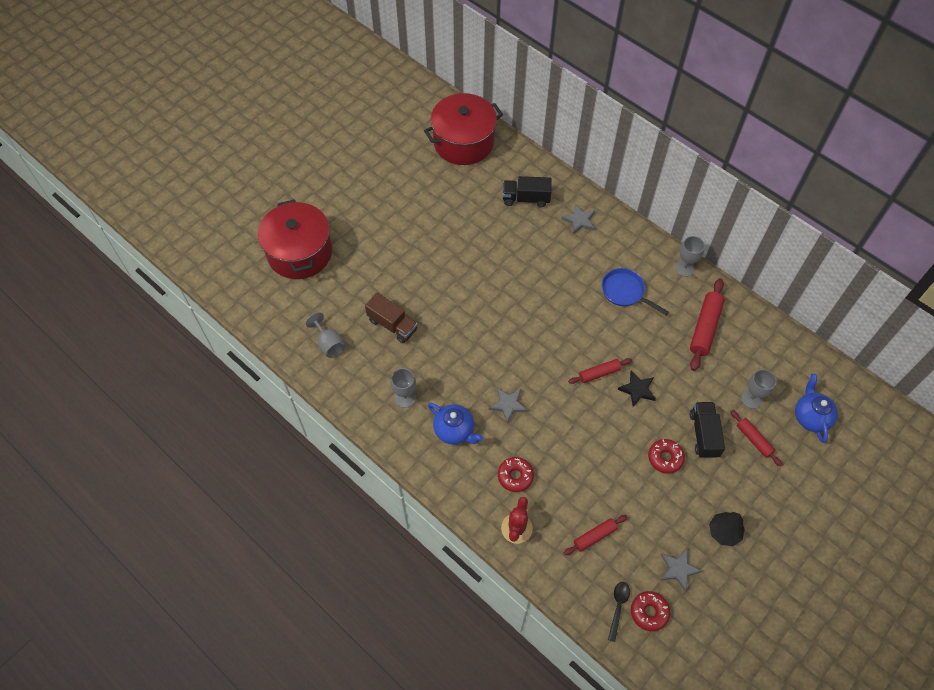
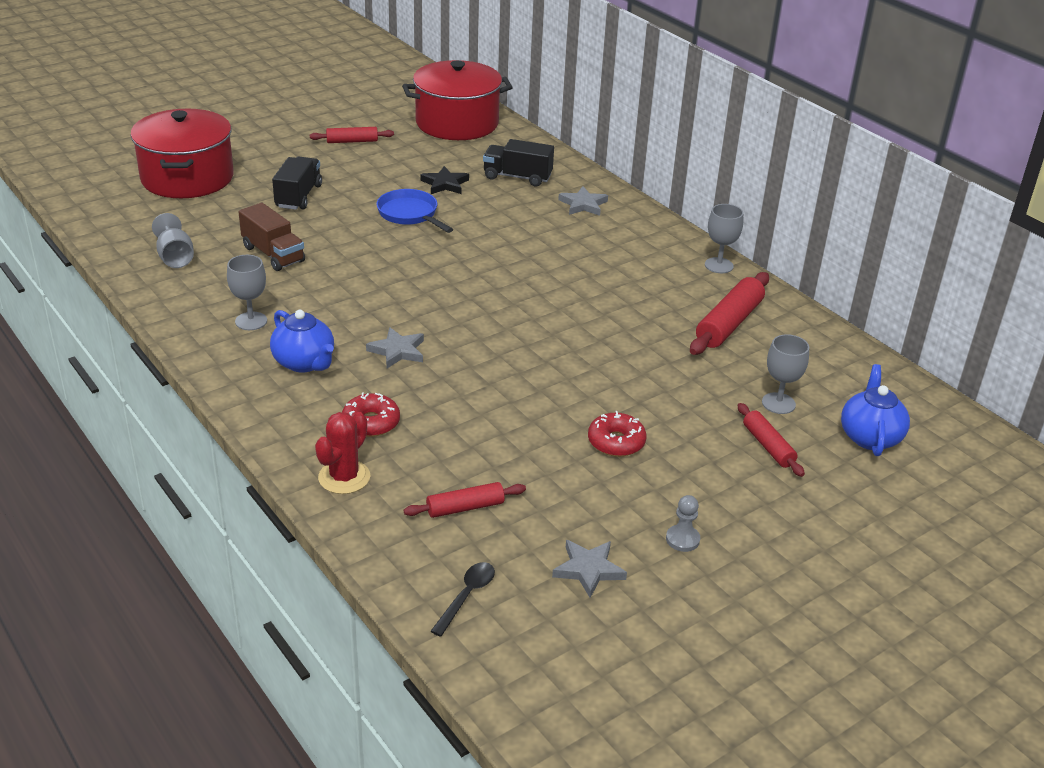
camera: 10 degrees right, 25 degrees down
(599, 373) = (550, 342): red rolling pin -> red rolling pin (352, 141)
(625, 292) = (621, 274): blue pan -> blue pan (410, 214)
(637, 389) = (601, 366): black star -> black star (445, 184)
(649, 612) = (517, 612): red donut -> none
(703, 434) = (688, 428): black truck -> black truck (298, 196)
(724, 532) = (682, 539): black tree -> grey pawn

